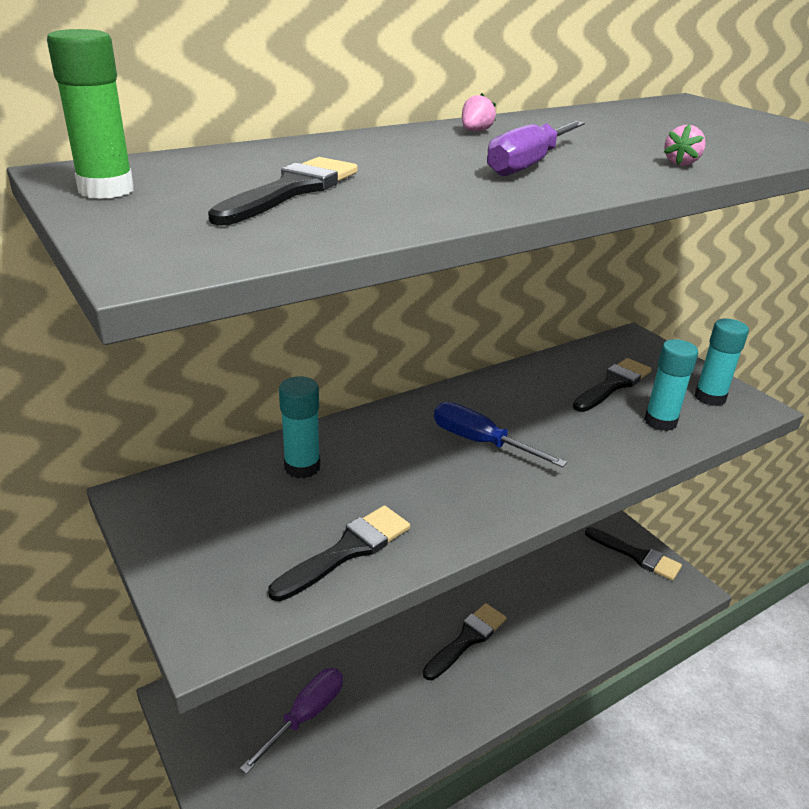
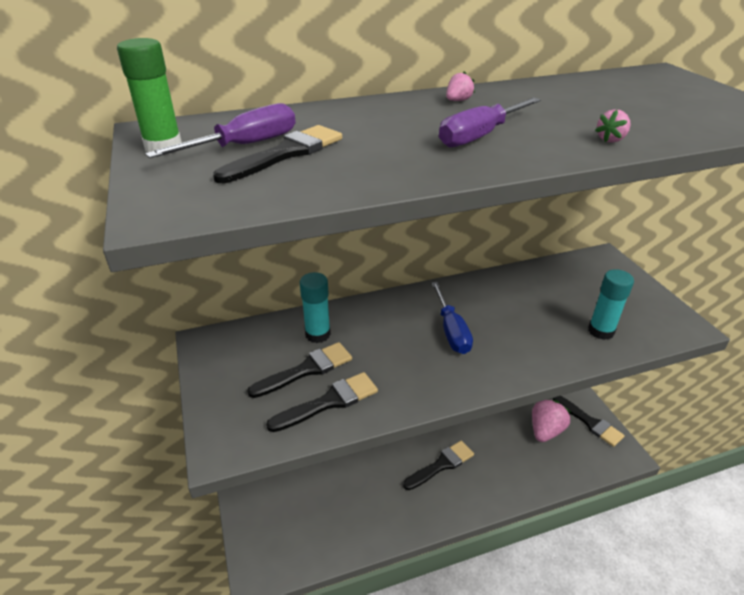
camera: 15 degrees right, 5 degrees up
(306, 715) = (316, 498): purple screwdriver -> purple screwdriver (245, 145)
(480, 442) = (451, 331): blue screwdriver -> blue screwdriver turned 150 degrees counterclockwise
(587, 574) = (545, 430): none -> pink strawberry
(613, 384) = (573, 295): black brush -> black brush (306, 370)
(709, 397) = (651, 315): turquoise glue stick -> none

